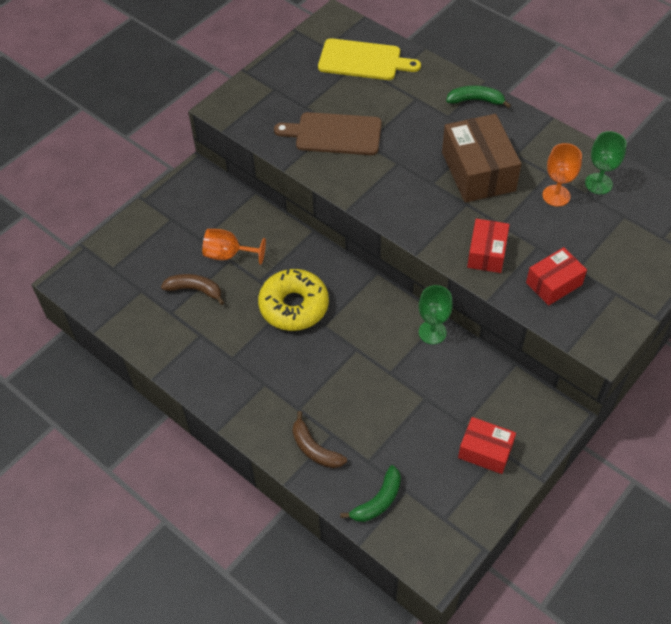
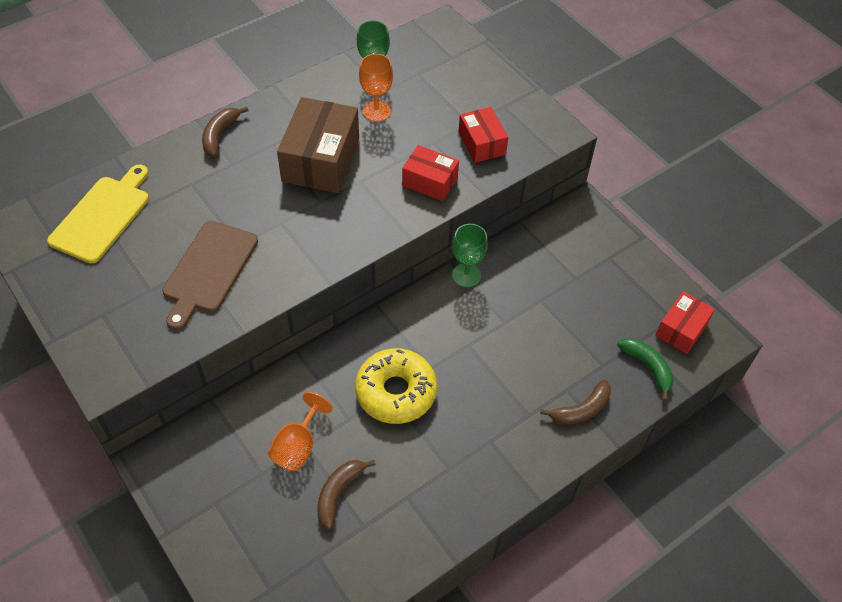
camera: 80 degrees left, 0 degrees up
(476, 100) = (220, 135): green banana -> brown banana
(478, 171) = (321, 160): brown box -> brown box turned 75 degrees counterclockwise
(485, 451) = (608, 269): red box -> red box (681, 329)

